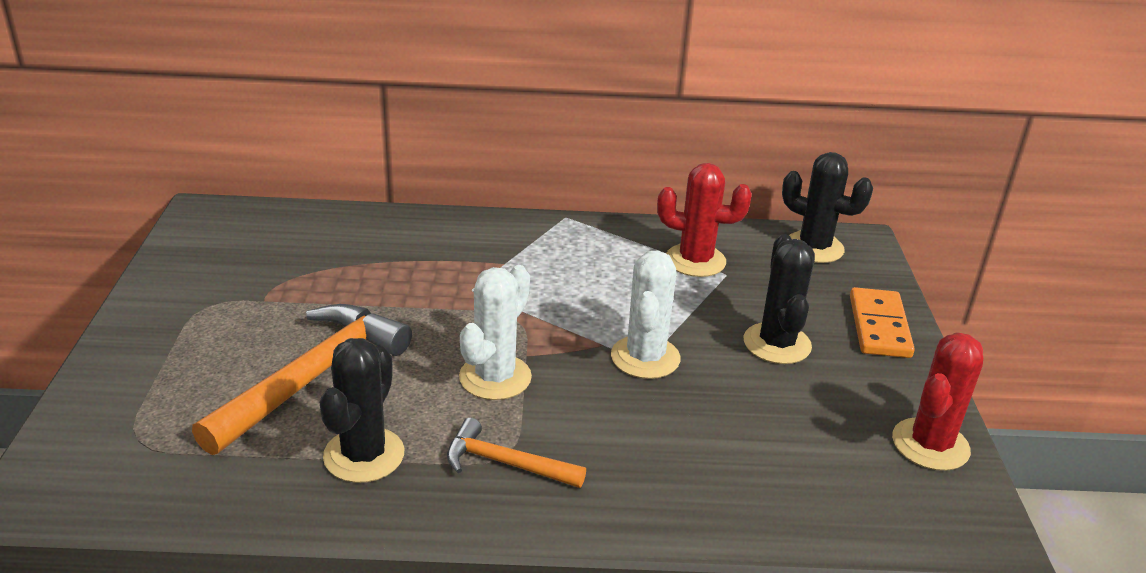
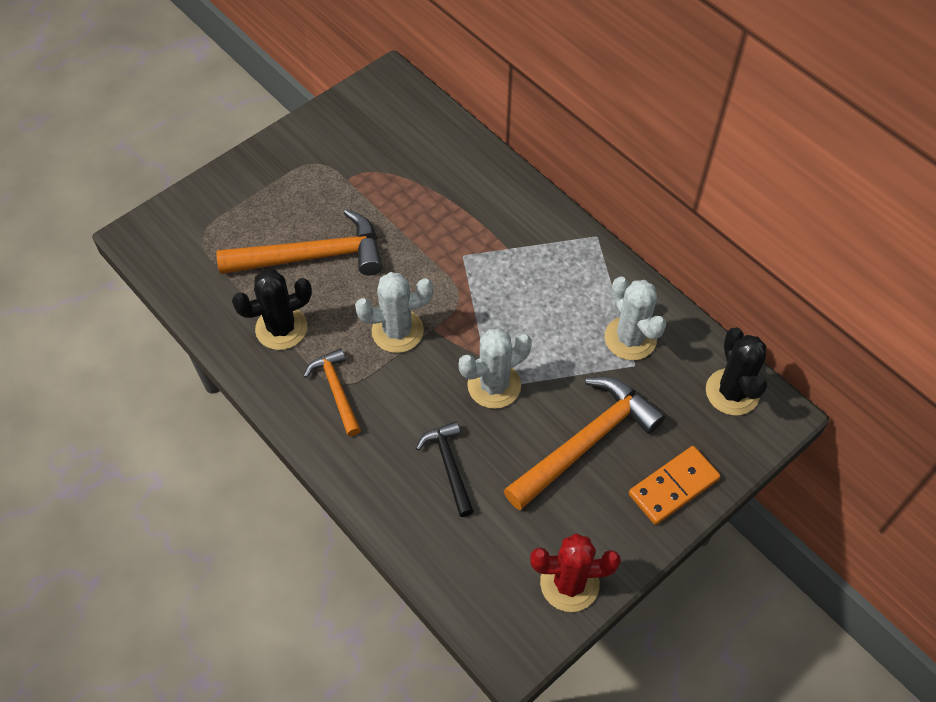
camera: 50 degrees right, 25 degrees up
(695, 261) = (630, 338): red cactus -> white cactus
(704, 441) = (449, 466): none -> black hammer
(777, 344) = (586, 442): black cactus -> orange hammer

